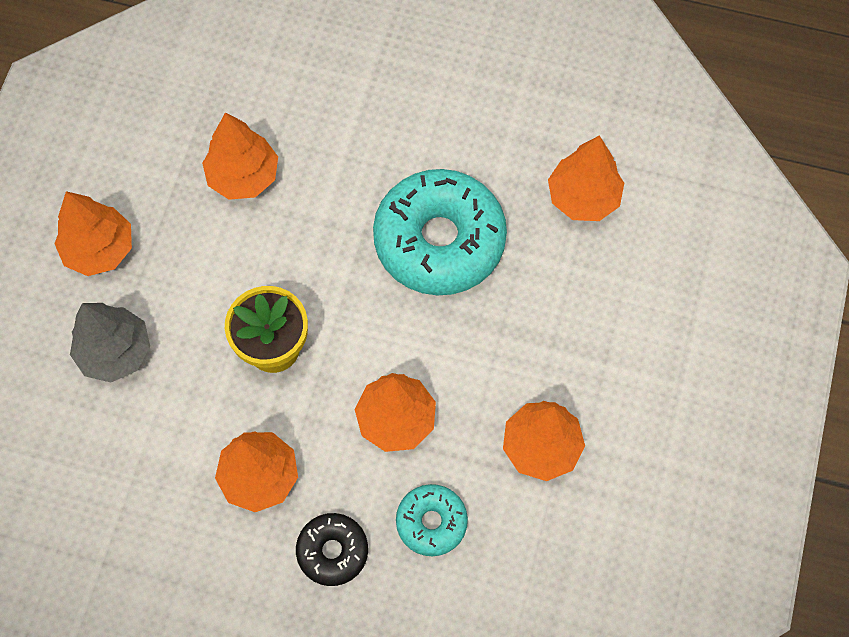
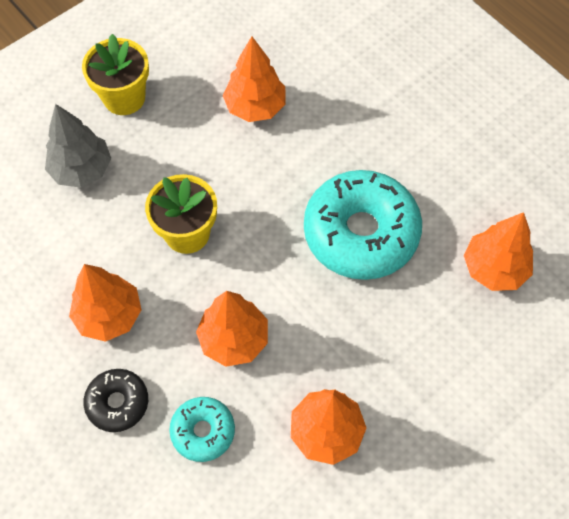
camera: 35 degrees right, 5 degrees down
(99, 249) = (124, 98): orange tree -> yellow flower pot

